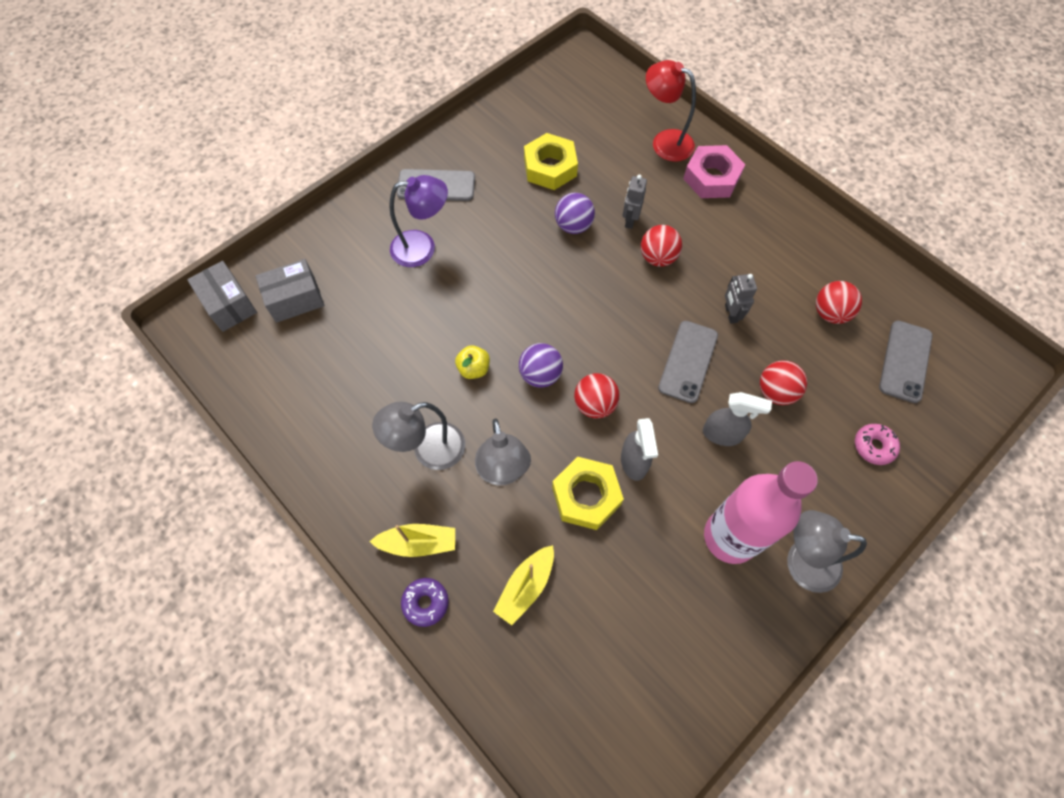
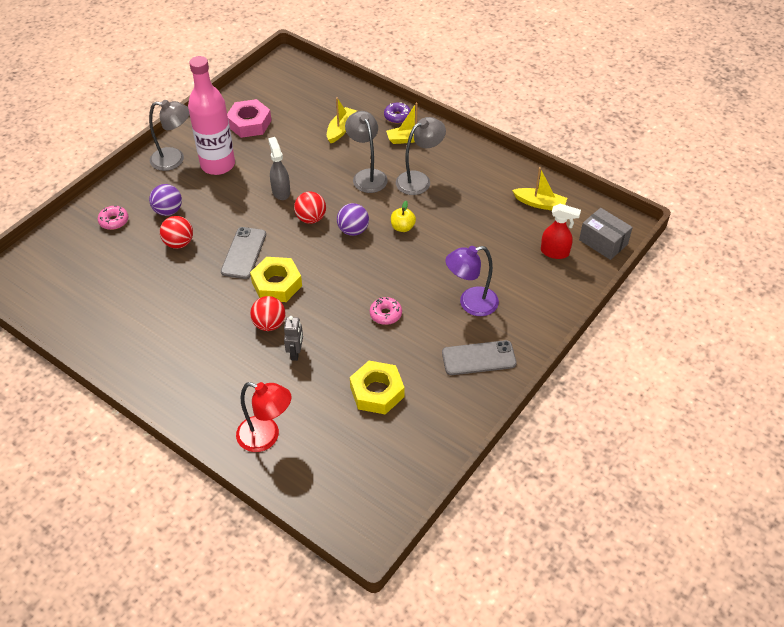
camera: 170 degrees right, 15 degrees down
(278, 378) = (540, 204): none -> yellow boat
(295, 299) = (555, 252): grey box -> red spray bottle
(523, 249) = (385, 314): none -> pink donut
(573, 226) = (346, 340): purple ball -> purple ball (168, 211)
(586, 496) = (310, 171): yellow nut -> yellow nut (277, 284)
(711, 178) = (219, 405): pink nut -> pink nut (249, 123)
(722, 434) = (220, 214): grey spray bottle -> none
(730, 313) = (209, 290): grey robot -> none
(830, 313) = (127, 301): red ball -> none
(905, 361) = (75, 275): grey phone -> none

